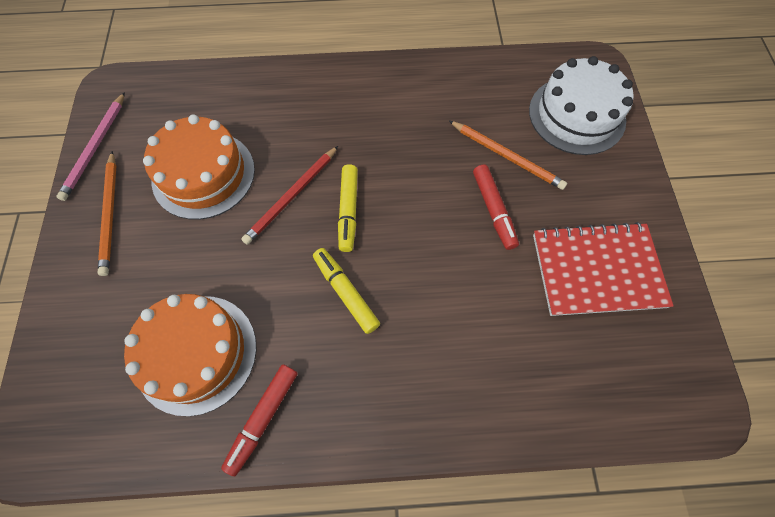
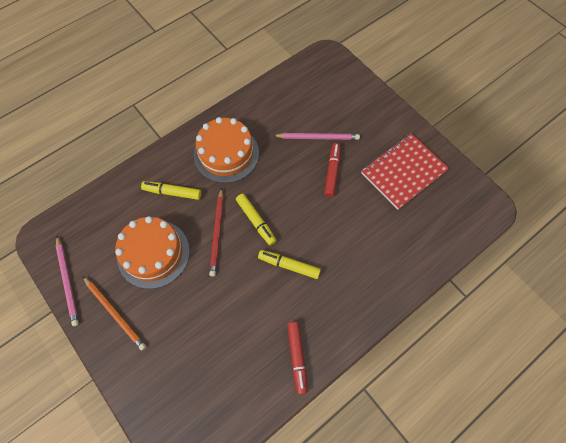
camera: 35 degrees left, 0 degrees up
(196, 353) = (234, 351): orange cake -> orange cake (226, 154)
(279, 119) = (172, 192): none -> yellow marker
(493, 210) = (332, 172): red marker -> red marker turned 120 degrees counterclockwise
(507, 156) = (318, 137): orange pencil -> pink pencil
(576, 115) = (337, 92): white cake -> none

